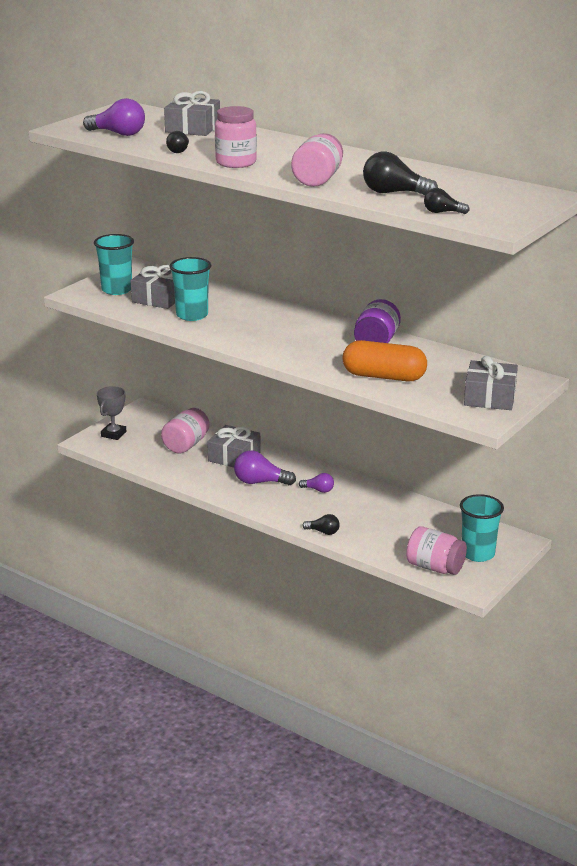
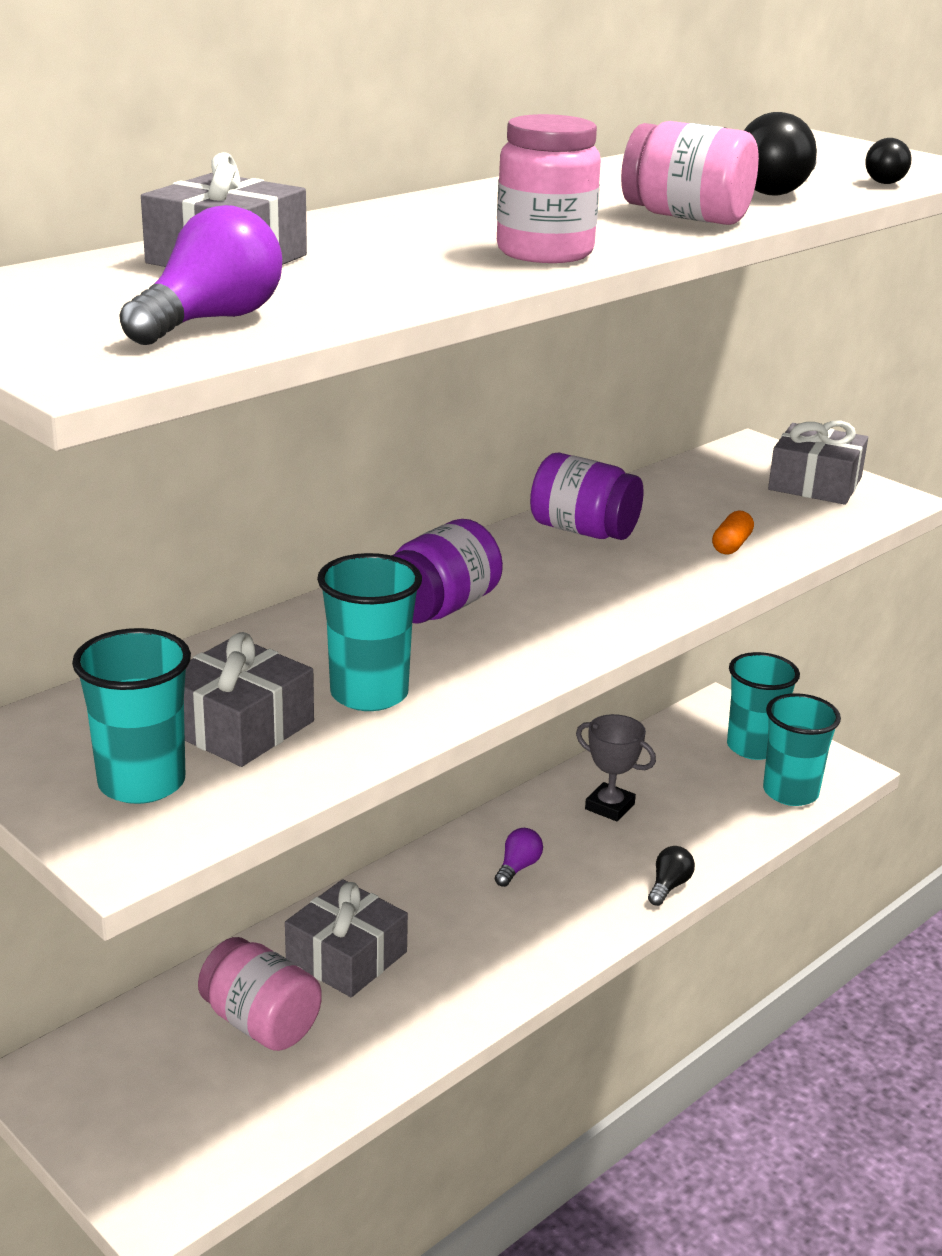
camera: 80 degrees left, 0 degrees up
(113, 434) = (144, 1147): grey trophy -> grey trophy (609, 807)
(179, 150) = (418, 283): black light bulb -> none
(260, 482) = (466, 935): purple light bulb -> none
(273, 320) = (440, 608): none -> purple jar
(384, 377) = (731, 545): orange capsule -> orange capsule, size x0.45
(435, 567) = (790, 792): pink jar -> turquoise cup

